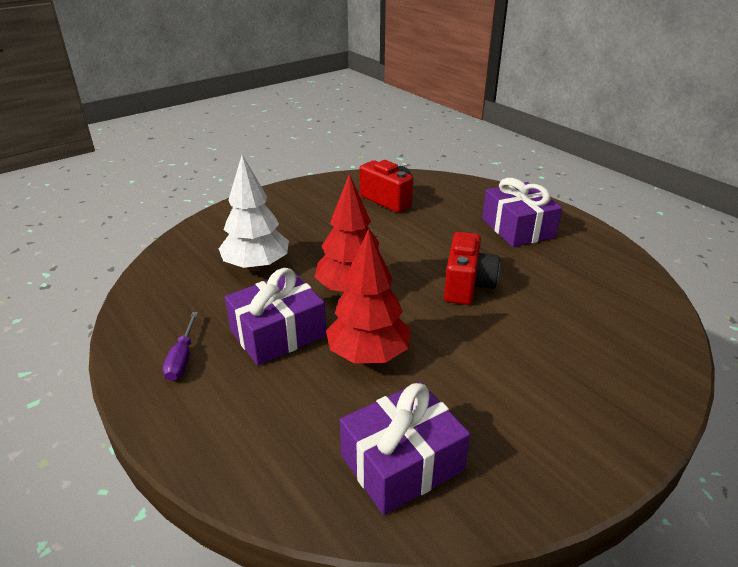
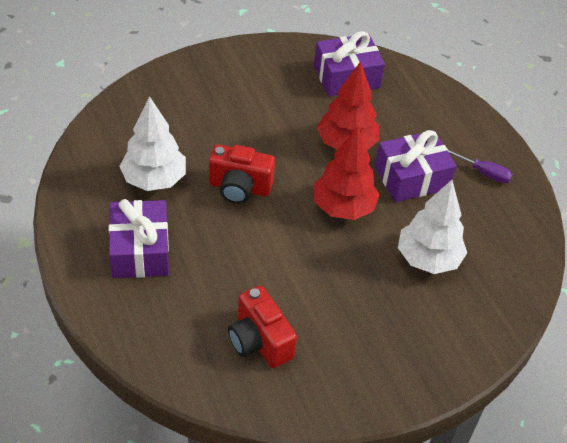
camera: 170 degrees left, 15 degrees up
(182, 358) = (483, 172): purple screwdriver -> purple screwdriver turned 105 degrees clockwise
(467, 286) = (239, 188): red camera -> red camera turned 105 degrees counterclockwise
(555, 276) = (154, 179): none -> white tree

